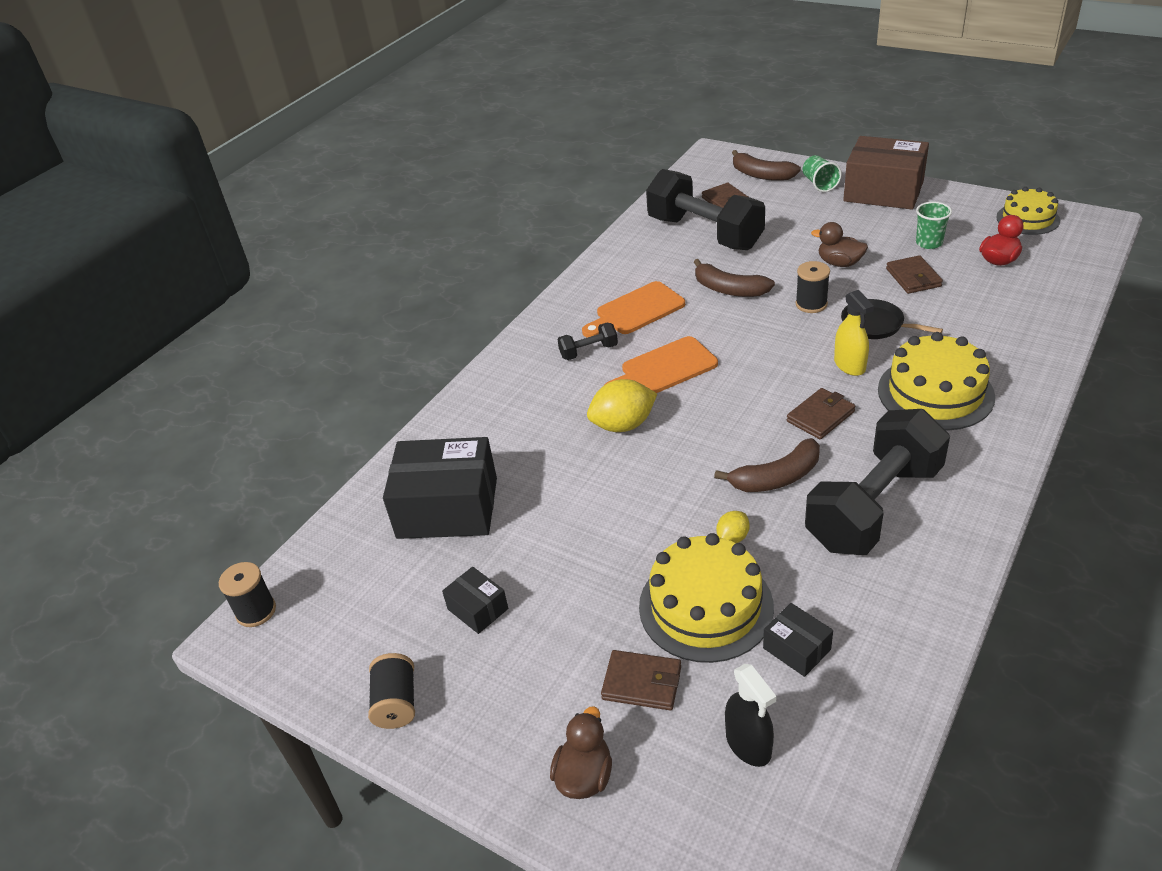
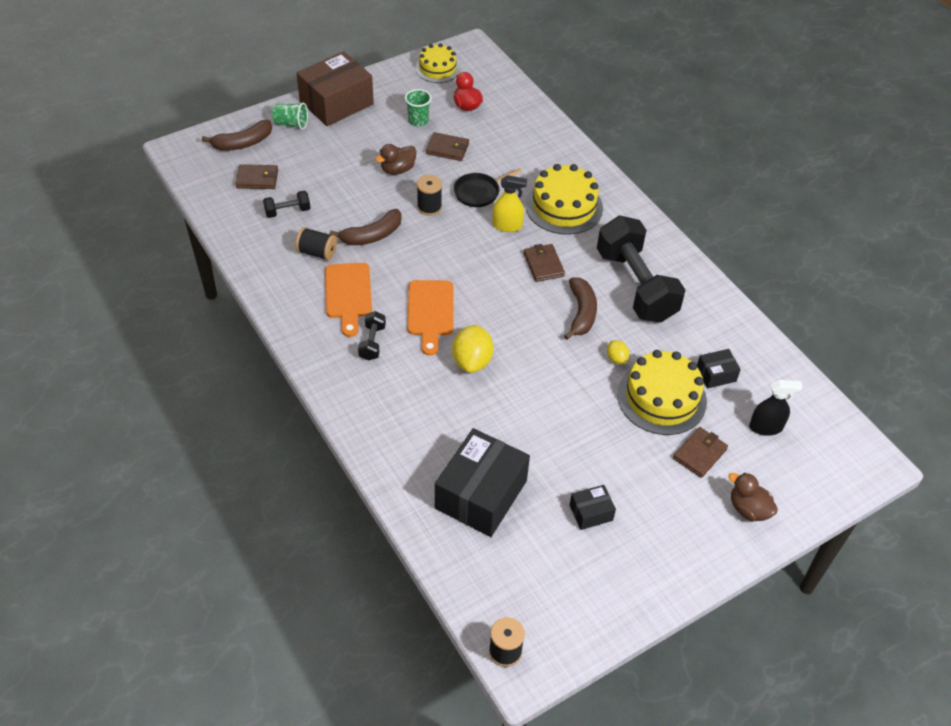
camera: 70 degrees left, 10 degrees up
(396, 703) = (643, 586): black spool -> black spool (317, 252)
(704, 233) = (287, 211): black dumbbell -> black dumbbell, size x0.42

